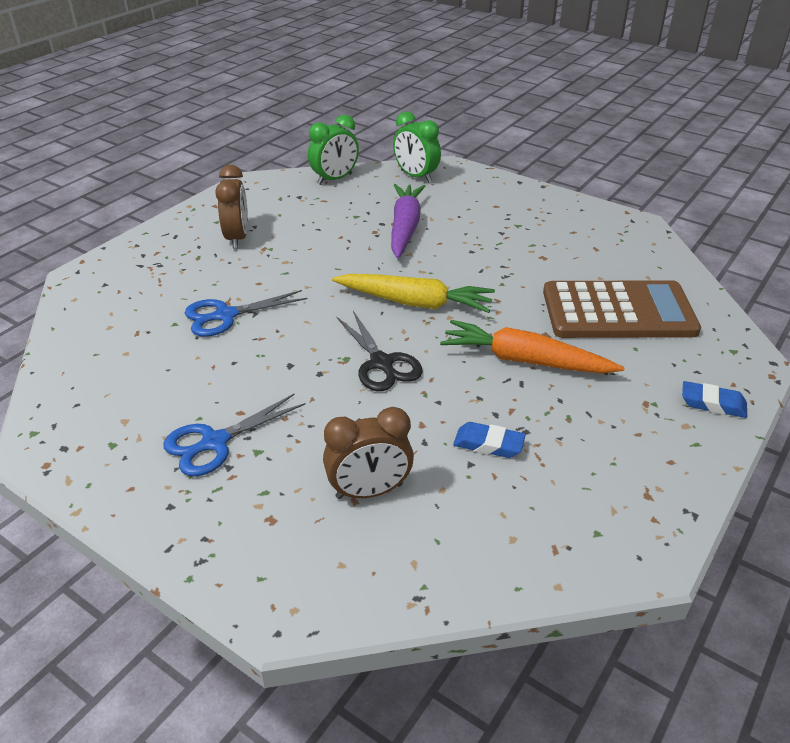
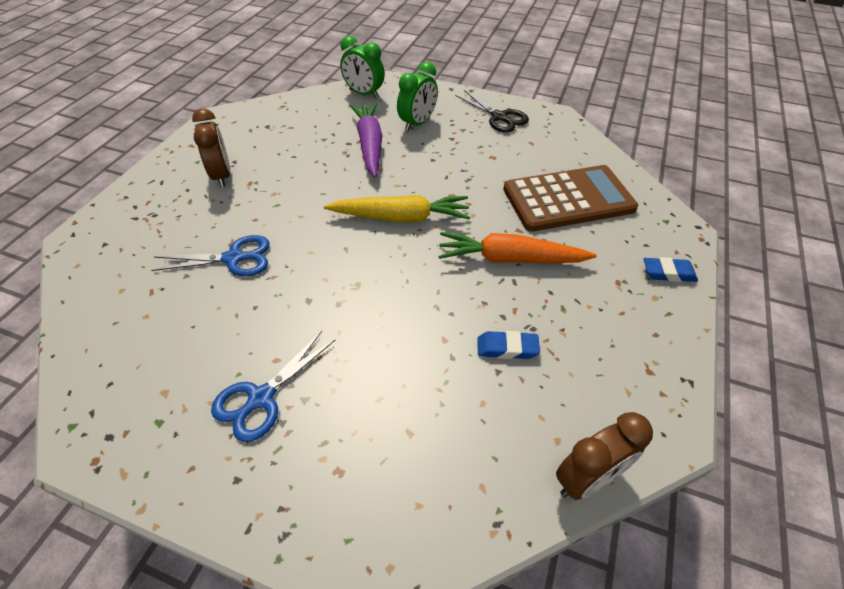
camera: 15 degrees left, 10 degrees up
(226, 315) = (233, 258): blue scissors -> blue scissors turned 150 degrees counterclockwise
(335, 179) = (294, 105): green clock -> green clock (417, 123)
(369, 491) = (420, 420): brown clock -> brown clock (587, 479)
(381, 363) = (390, 283): black scissors -> black scissors (499, 117)

